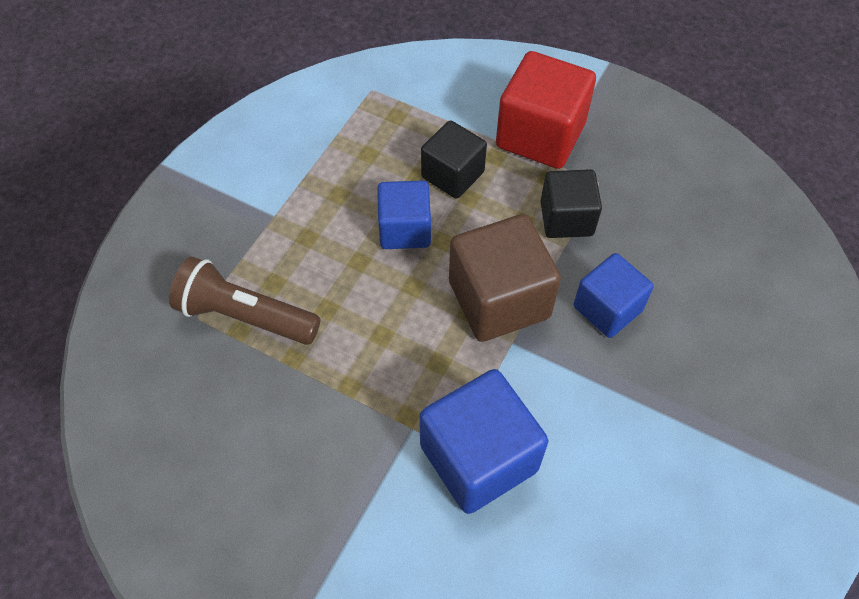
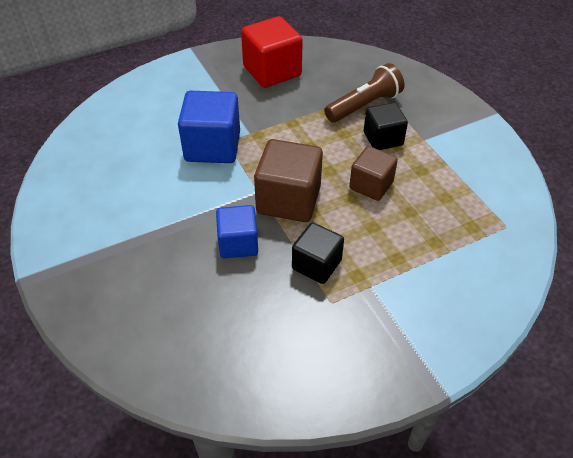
camera: 125 degrees right, 10 degrees down
(404, 229) = (371, 185): blue cube -> brown cube
(452, 175) = (397, 228): black cube -> black cube (383, 139)
(540, 135) = (398, 295): red cube -> red cube (272, 71)

